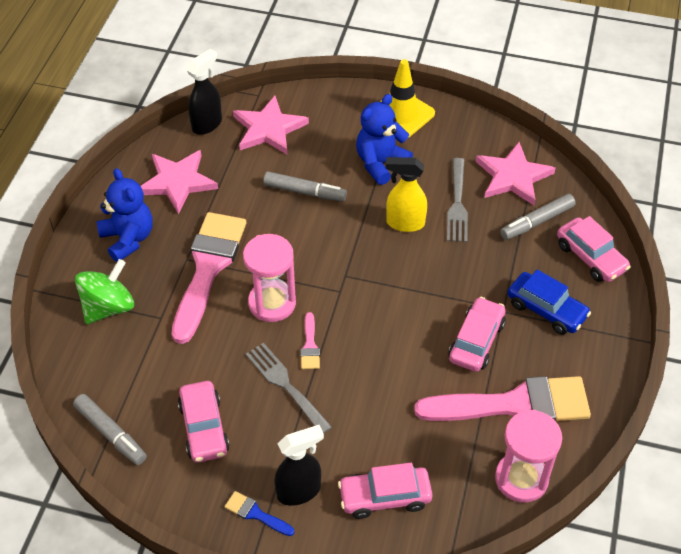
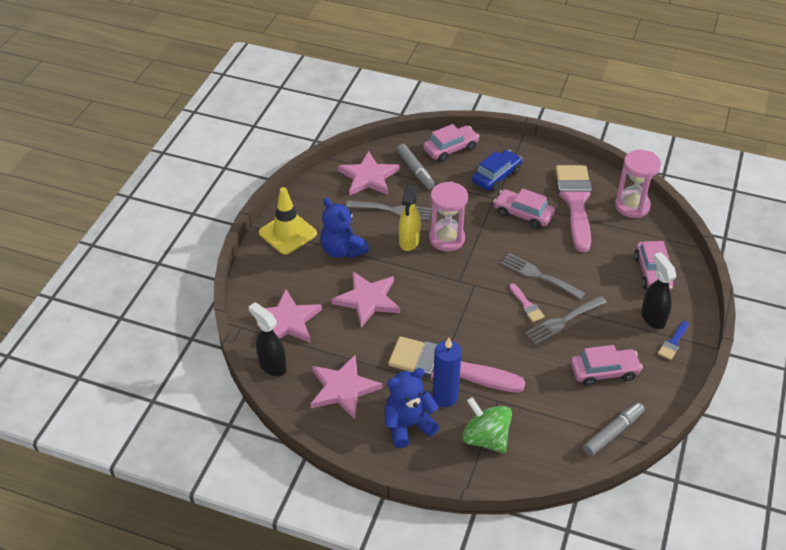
camera: 85 degrees left, 5 degrees down
(166, 269) = (445, 397): none -> blue candle
(272, 303) = (485, 326): pink hourglass -> pink hourglass (446, 239)
(304, 192) = (368, 300): grey marker -> pink star
(310, 345) = (526, 305): pink brush -> pink brush turned 60 degrees clockwise
(363, 359) = (538, 275): none -> grey fork

